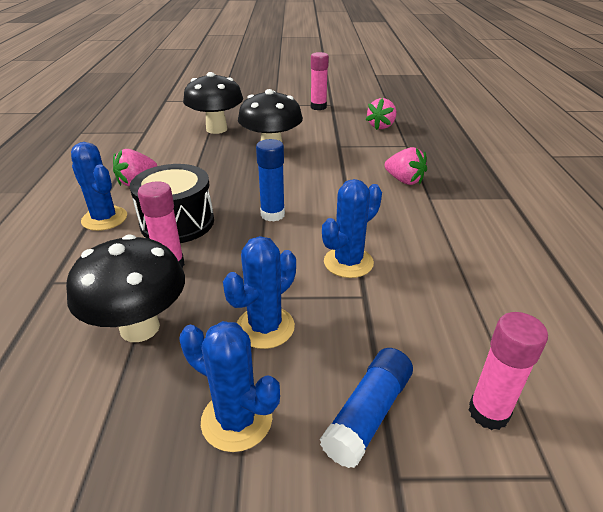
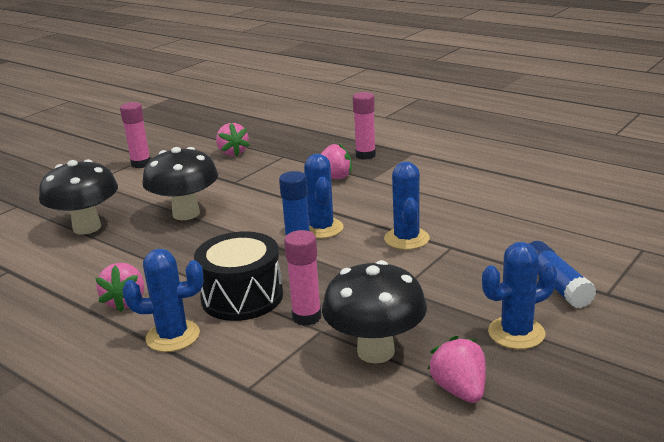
camera: 50 degrees left, 10 degrees down
(101, 417) = (459, 390): none -> pink strawberry
(265, 327) = (439, 295): blue cactus -> blue cactus (321, 228)
(488, 412) = (589, 248): pink glue stick -> pink glue stick (365, 155)

